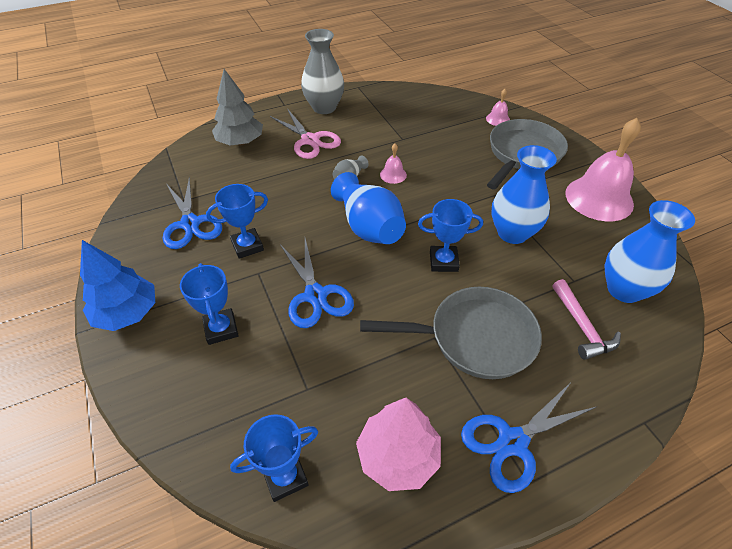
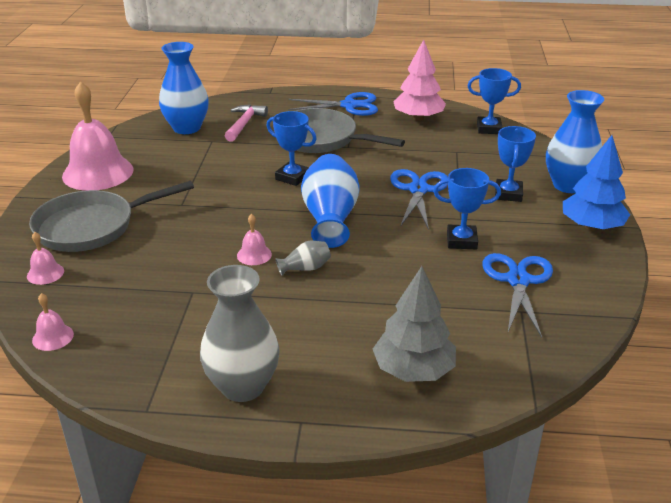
camera: 150 degrees left, 15 degrees down
(310, 140) = (311, 334): pink scissors -> none
(441, 95) = (53, 337): none -> pink bell
(512, 233) = (210, 175): blue vase -> blue vase (568, 185)

